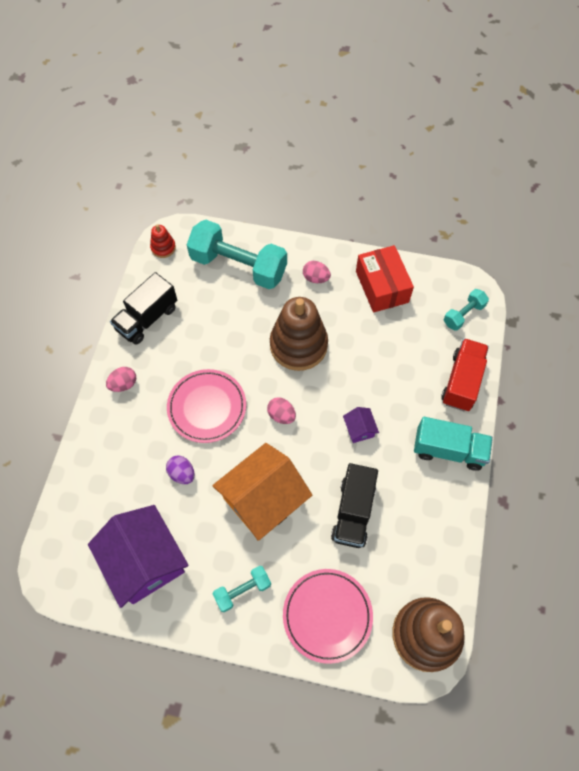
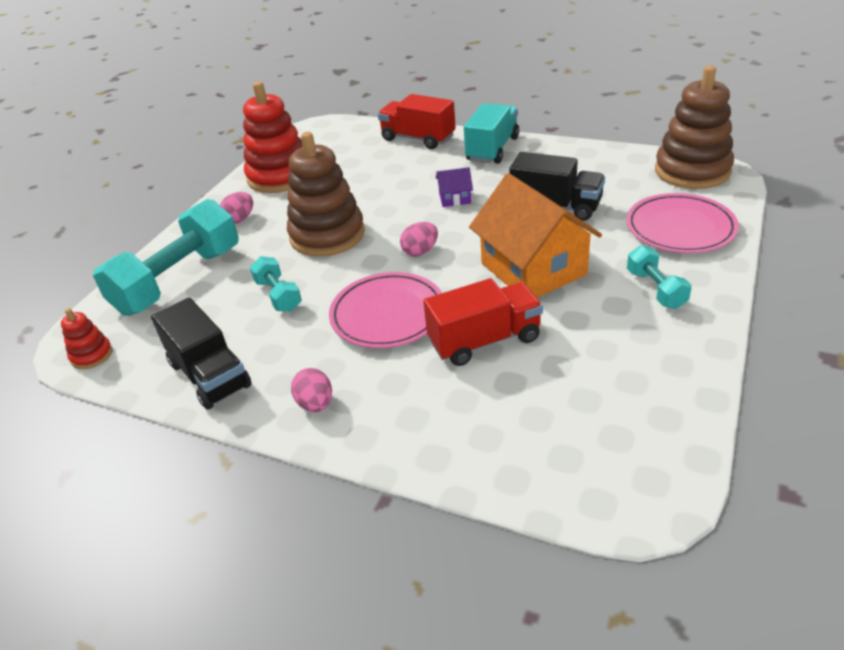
camera: 75 degrees left, 25 degrees down
(145, 561) = (619, 381): purple house -> none
(182, 473) = (484, 340): purple egg -> red truck
(382, 286) = (280, 176): red box -> red stacking toy
(463, 314) = (342, 133): turquoise dumbbell -> turquoise dumbbell (278, 295)

